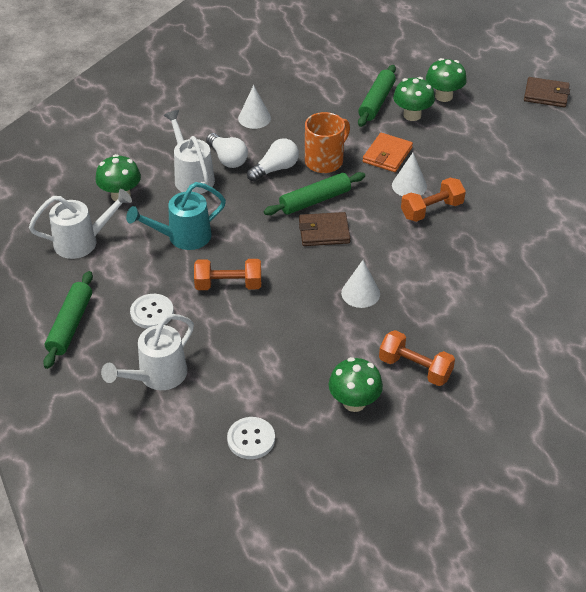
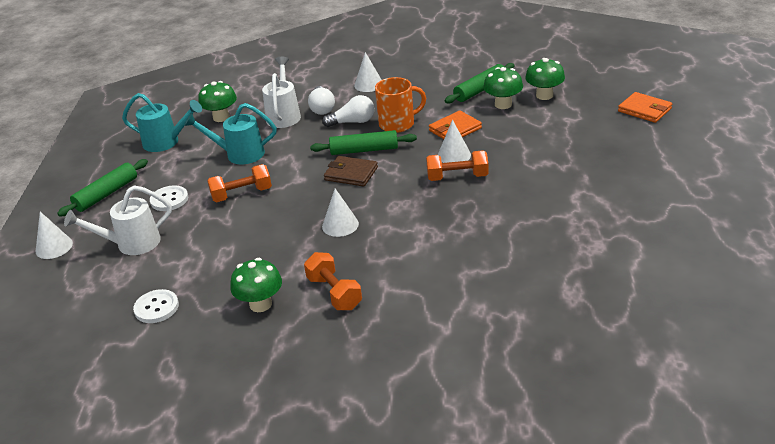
camera: 30 degrees right, 10 degrees down
(68, 406) = (54, 247): none -> white cone
(83, 242) = (166, 142): white watering can -> turquoise watering can
(228, 285) = (242, 194): orange dumbbell -> orange dumbbell turned 45 degrees counterclockwise
(546, 95) = (644, 110): brown wallet -> orange wallet

